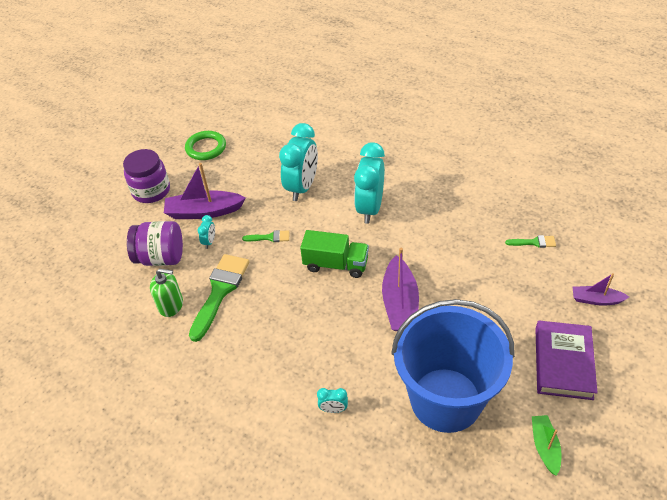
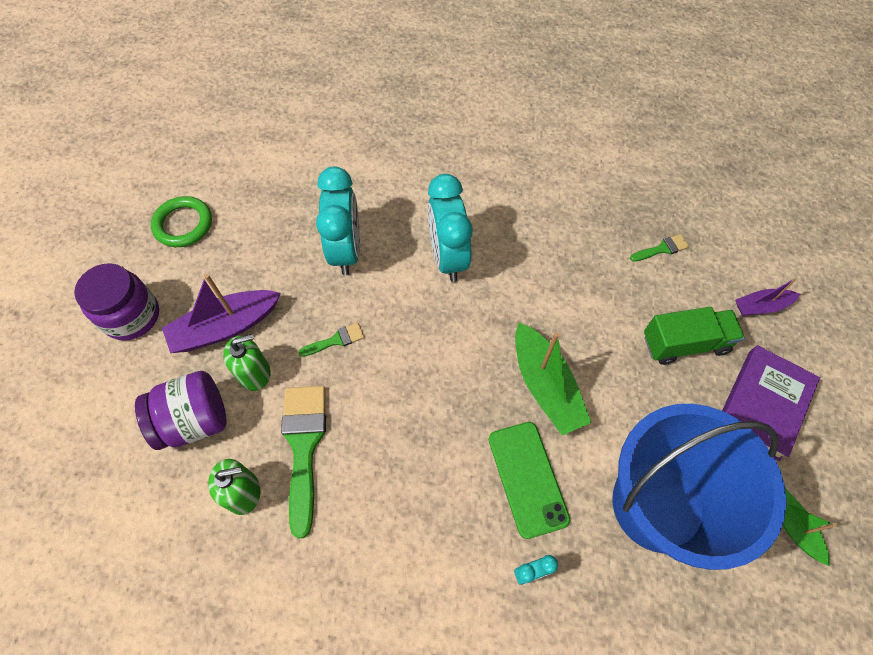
camera: 25 degrees left, 15 degrees up
(209, 242) = (254, 373): turquoise clock -> green soap dispenser
(336, 264) = (441, 354): green truck -> green truck (685, 343)
(359, 354) = (527, 478): none -> green phone
(400, 303) = (545, 386): purple boat -> green boat
(563, 362) = (763, 404): purple book -> purple book turned 45 degrees clockwise

